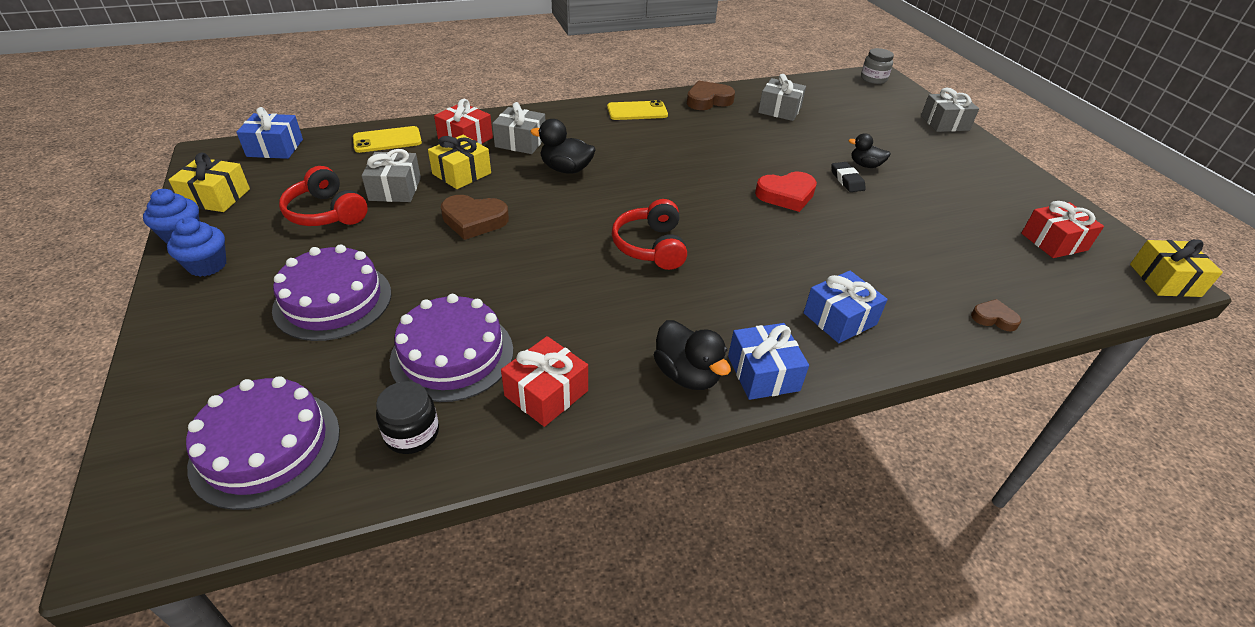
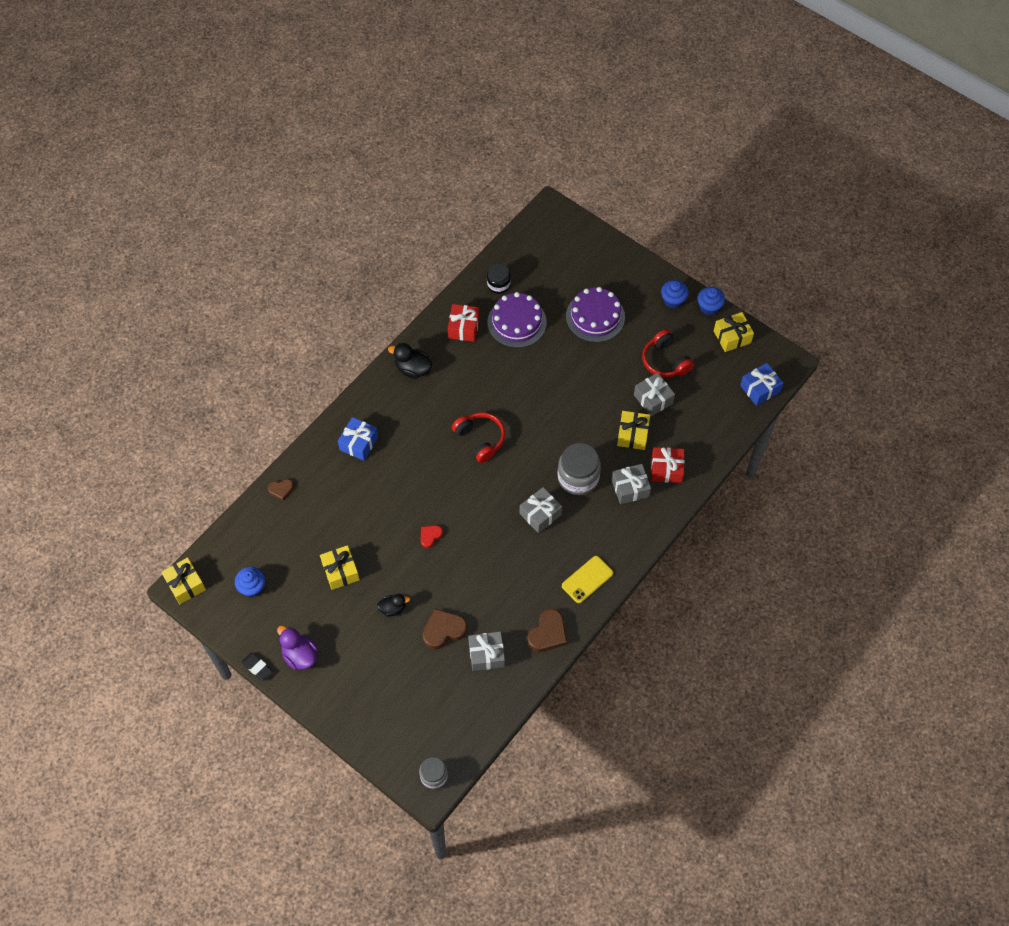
camera: 150 degrees right, 20 degrees up
(266, 447) = (543, 252): purple cake -> none
(326, 213) = (665, 361): red headphones -> red headphones turned 135 degrees counterclockwise
(387, 140) = (709, 437): yellow phone -> none
(474, 220) = (586, 402): brown heart -> brown heart (443, 630)
(566, 169) = (578, 477): black duck -> grey jar
(763, 373) = (380, 388): blue gift -> none
(786, 195) = (430, 536): red heart -> red heart, size x0.58
(847, 180) = (399, 579): black eraser -> black eraser (257, 667)
(921, 211) = (340, 571): none -> yellow gift
(944, 123) = (351, 721): grey gift -> grey gift (540, 514)
(994, 174) = (300, 655): none -> purple duck
(1054, 242) = (252, 587): red gift -> blue cupcake

